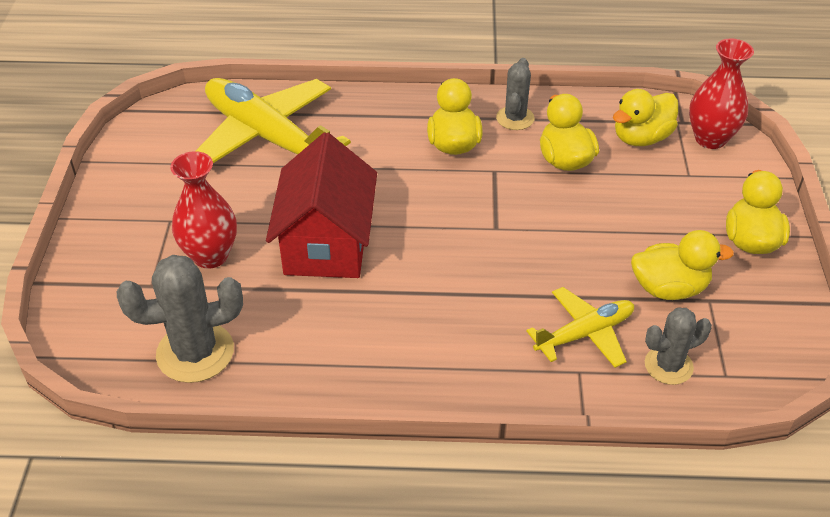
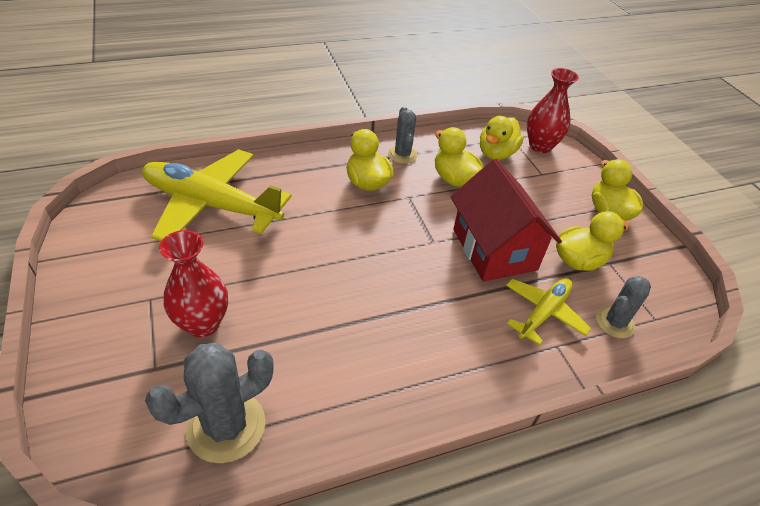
camera: 25 degrees left, 0 degrees up
(326, 243) = (304, 287): red house -> red house (494, 249)

